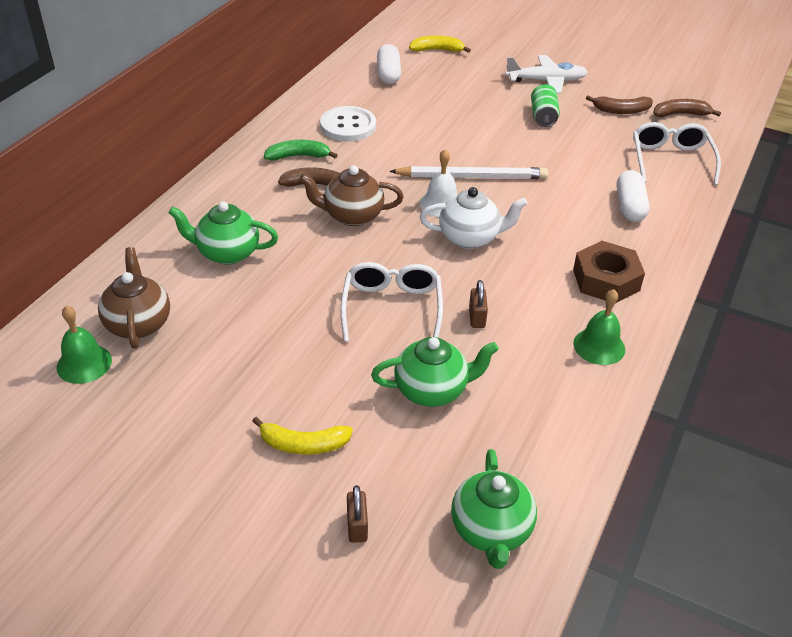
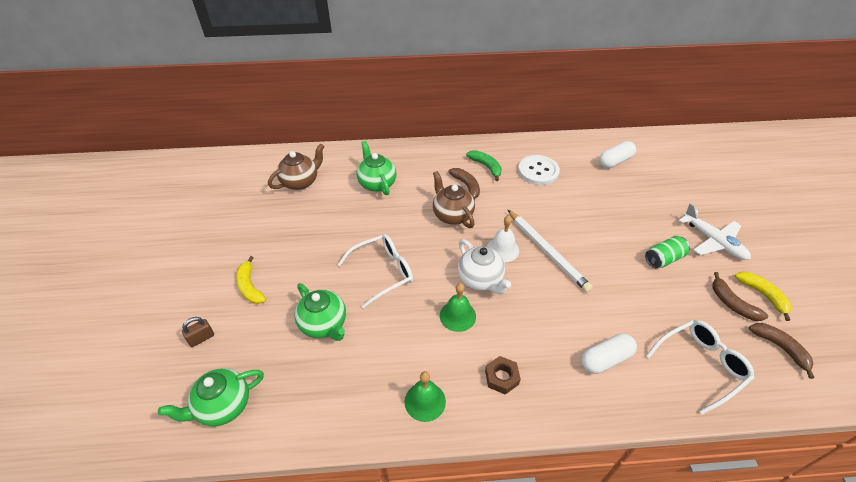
camera: 60 degrees right, 5 degrees up
(84, 363) = (262, 180): green bell -> green bell (457, 316)
(437, 50) = (674, 169): yellow banana -> yellow banana (763, 295)
(477, 318) = (404, 318): brown padlock -> none
(606, 280) = (501, 377): brown nut -> brown nut, size x0.62

